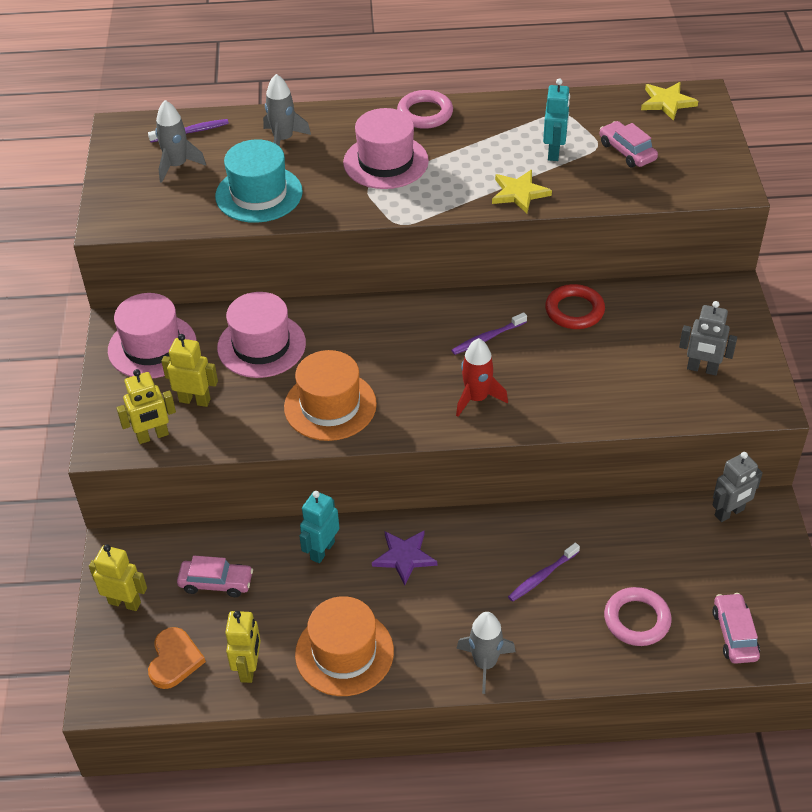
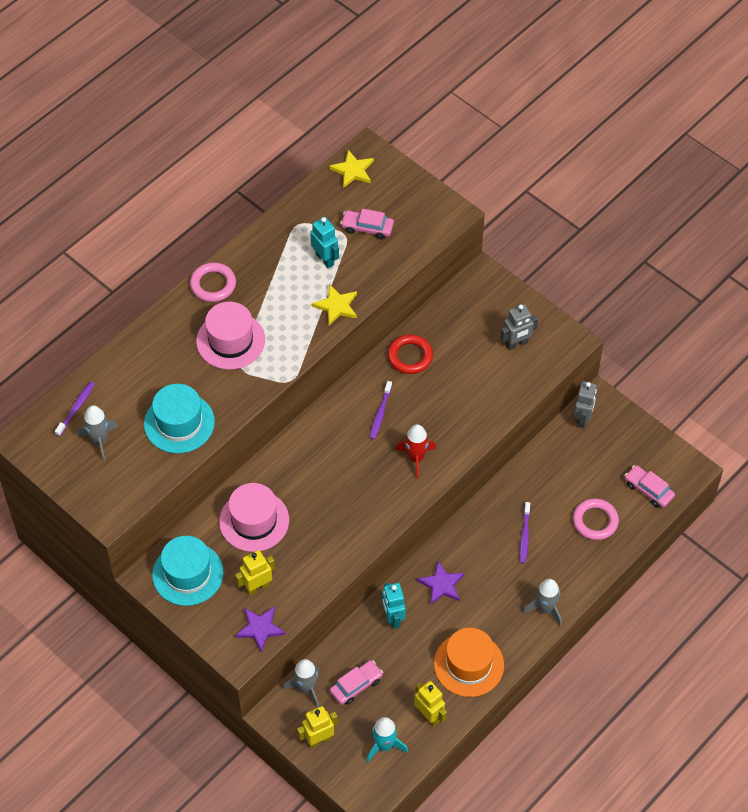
camera: 45 degrees left, 10 degrees up
(152, 346) = (188, 574): pink hat -> turquoise hat
(153, 436) = (260, 628): yellow robot -> purple star
(174, 660) = (384, 745): orange heart -> turquoise rocket
(283, 139) = (145, 370): grey rocket -> grey rocket (306, 688)
(330, 406) = (339, 528): orange hat -> none

